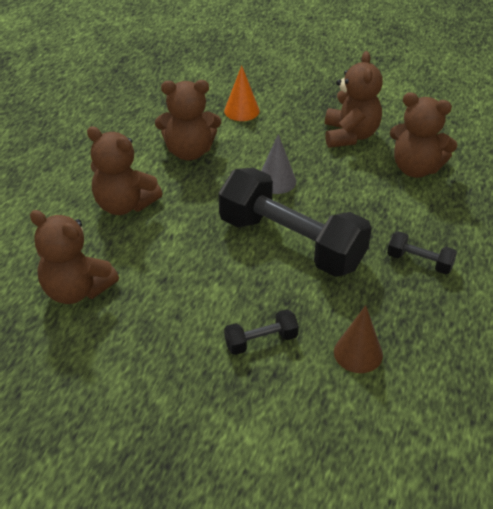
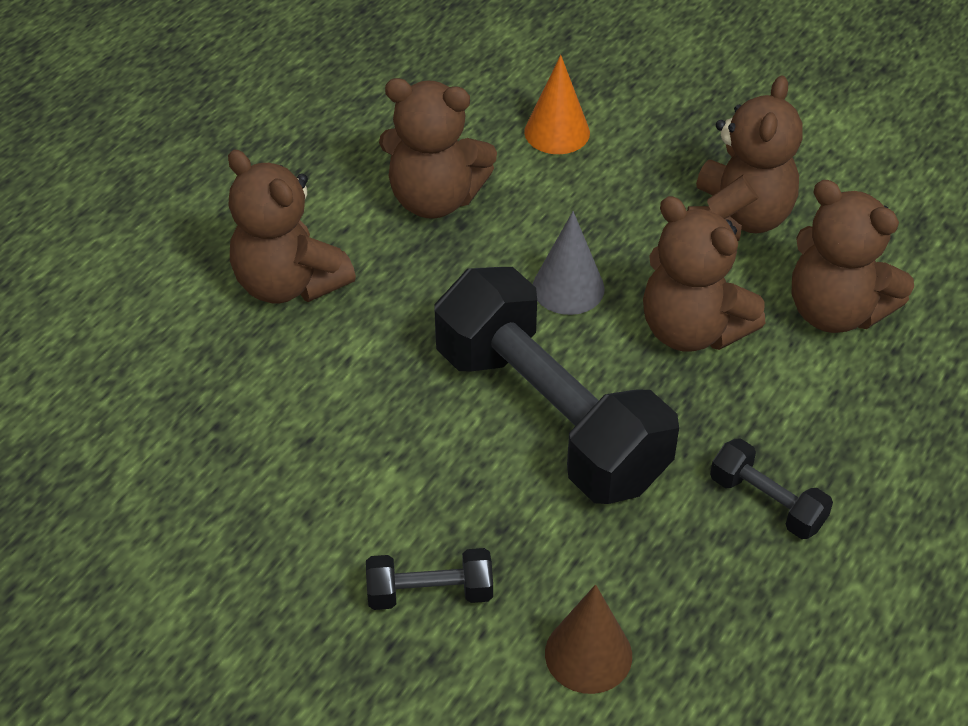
camera: 15 degrees right, 5 degrees up
(76, 290) = (158, 430): brown teddy bear -> brown teddy bear (692, 330)

